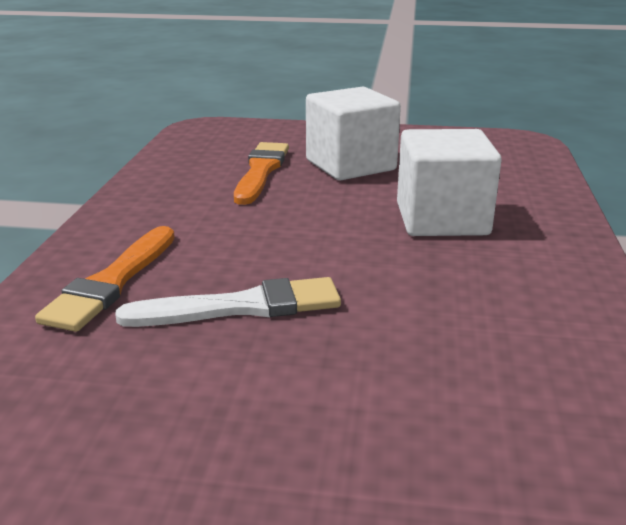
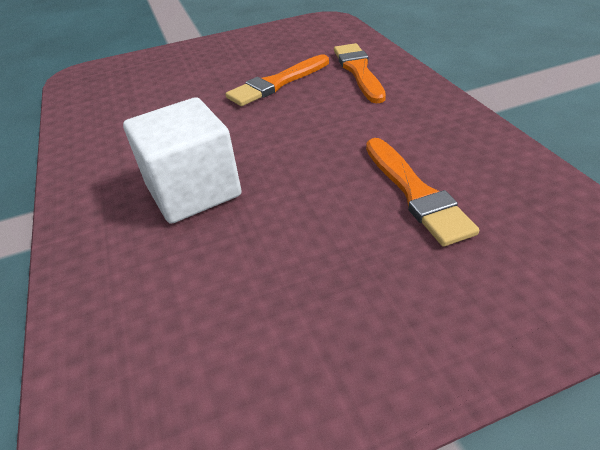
camera: 155 degrees right, 15 degrees up
(242, 307) = (277, 83): white brush -> orange brush
(350, 165) = (337, 246): white cube -> none

